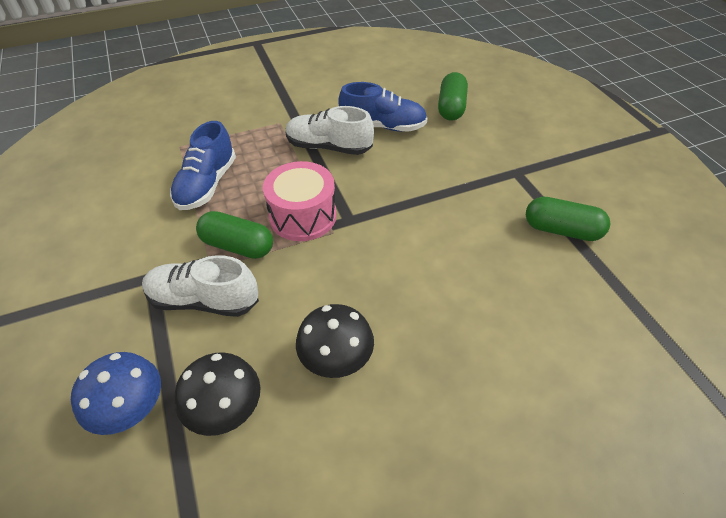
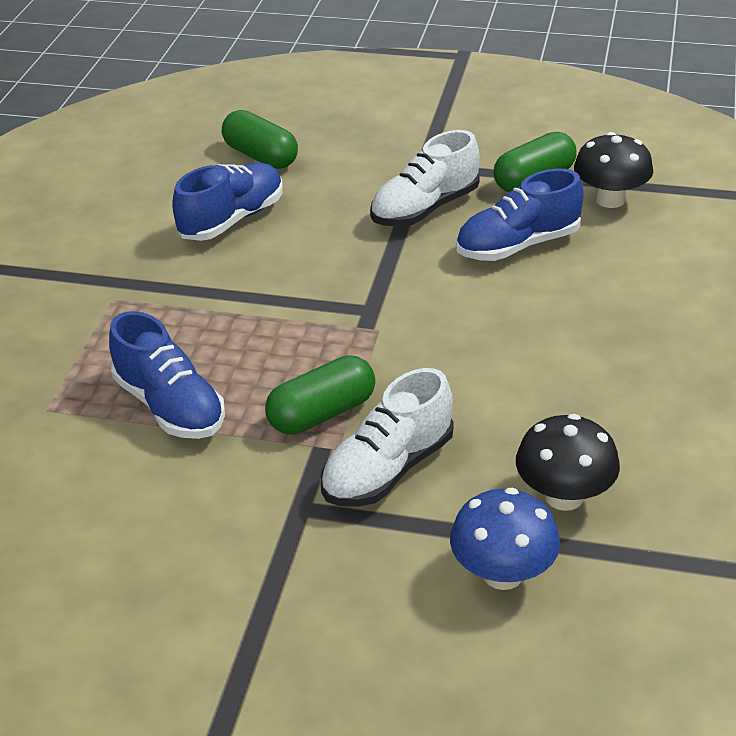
camera: 55 degrees left, 10 degrees down
(303, 216) = (325, 343): pink drum -> none
(329, 147) = (219, 276): white shoe -> white shoe (425, 209)
(336, 359) = (565, 394): black mushroom -> black mushroom (610, 199)
(478, 257) = (518, 245): none -> blue shoe

